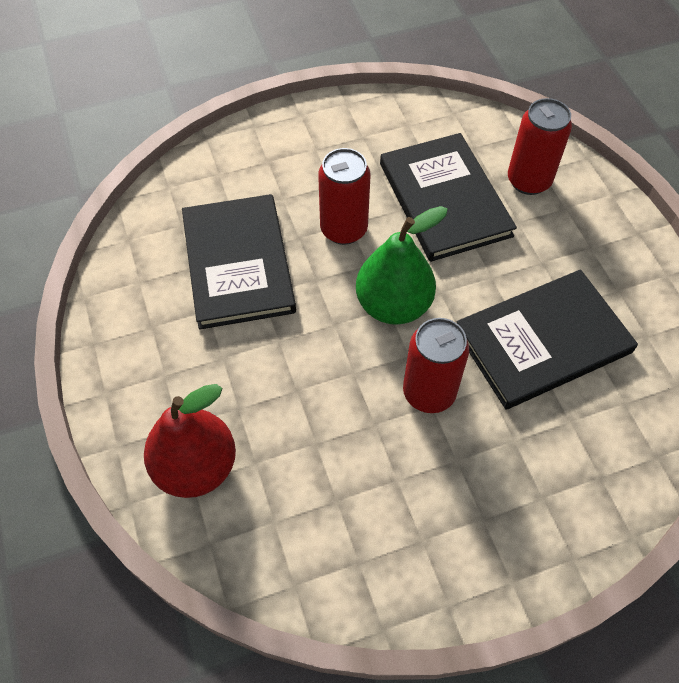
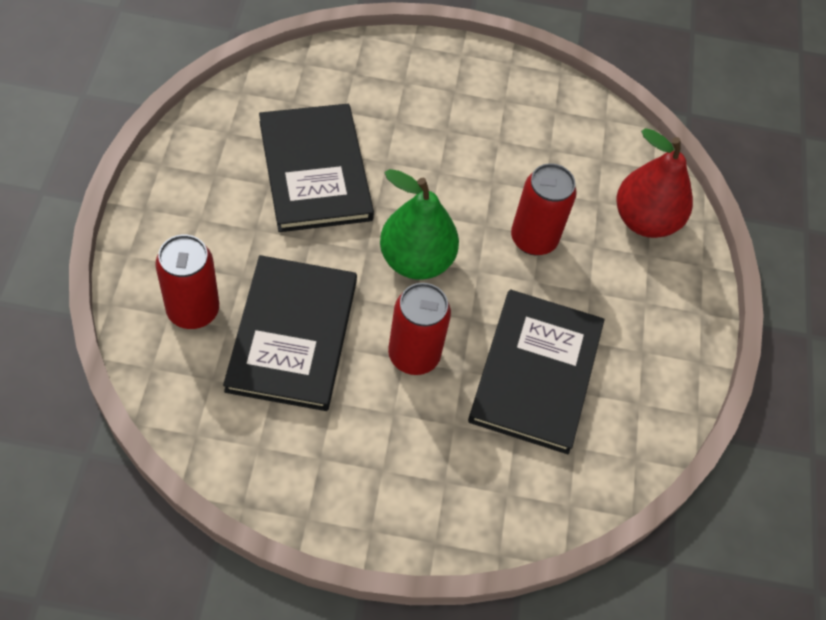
camera: 160 degrees left, 0 degrees up
(429, 392) = (435, 181): red can -> red can (533, 239)
(542, 341) = (314, 170): black book -> black book turned 75 degrees clockwise

